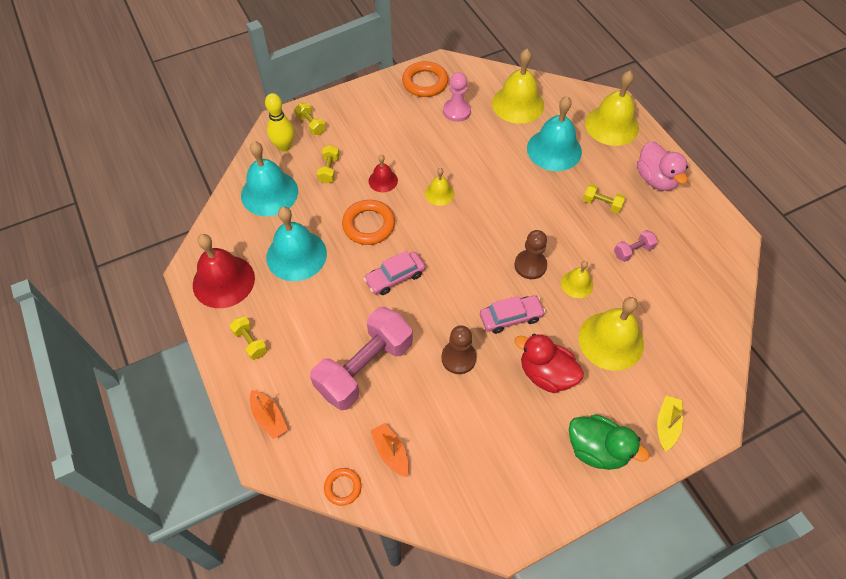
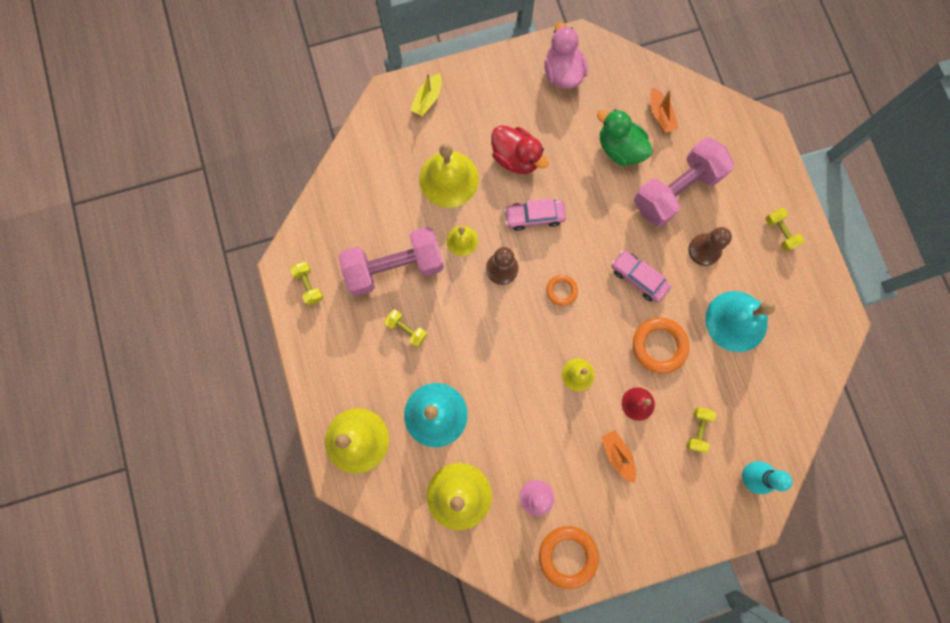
camera: 170 degrees left, 20 degrees up
(223, 281) = (809, 303): red bell -> none
(269, 193) = (765, 408): turquoise bell -> none
(269, 417) = (761, 160): orange boat -> orange boat (617, 455)
(284, 146) = (749, 476): yellow bowling pin -> turquoise bowling pin
(311, 125) = (716, 506): yellow dumbbell -> yellow dumbbell (309, 285)
(343, 487) = (701, 95): orange ring -> orange ring (561, 291)
(395, 277) = (638, 278): pink car -> pink car turned 120 degrees counterclockwise
(458, 358) = (590, 185): brown pawn -> brown pawn (704, 250)
(597, 449) = (491, 90): green duck -> green duck (619, 149)
(633, 251) = (394, 267): pink dumbbell -> pink dumbbell, size x2.32
(656, 179) = (336, 352): pink duck -> pink duck (562, 73)

